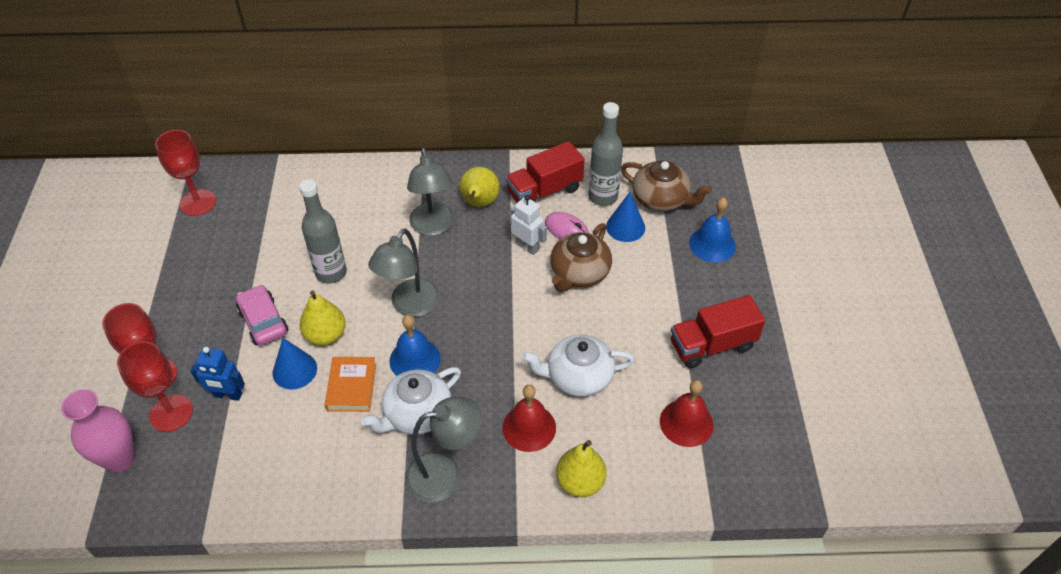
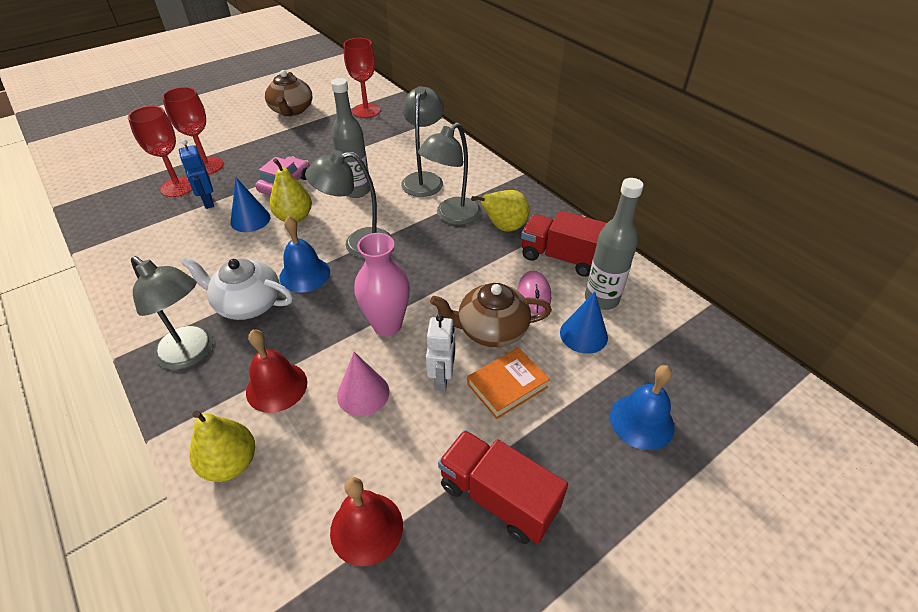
camera: 55 degrees right, 5 degrees down
(120, 459) = (128, 186): pink vase -> pink vase (387, 325)
(351, 387) = (253, 254): orange book -> orange book (507, 385)
(363, 218) = (424, 179): none -> grey lamp
(527, 246) = (487, 279): white robot -> white robot (442, 378)
(578, 376) = (363, 393): white teapot -> pink cone
(661, 199) = (651, 344): brown teapot -> brown teapot (291, 110)

